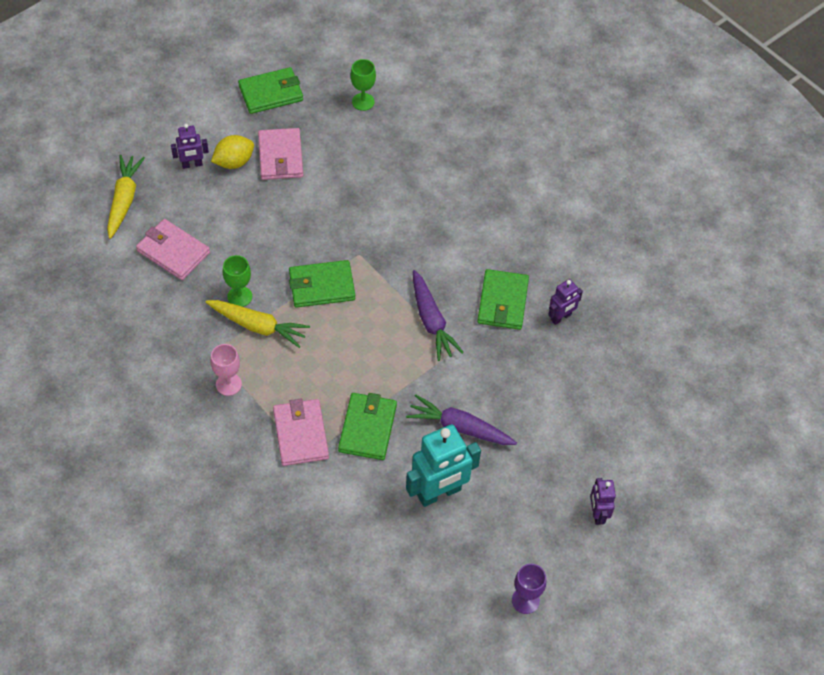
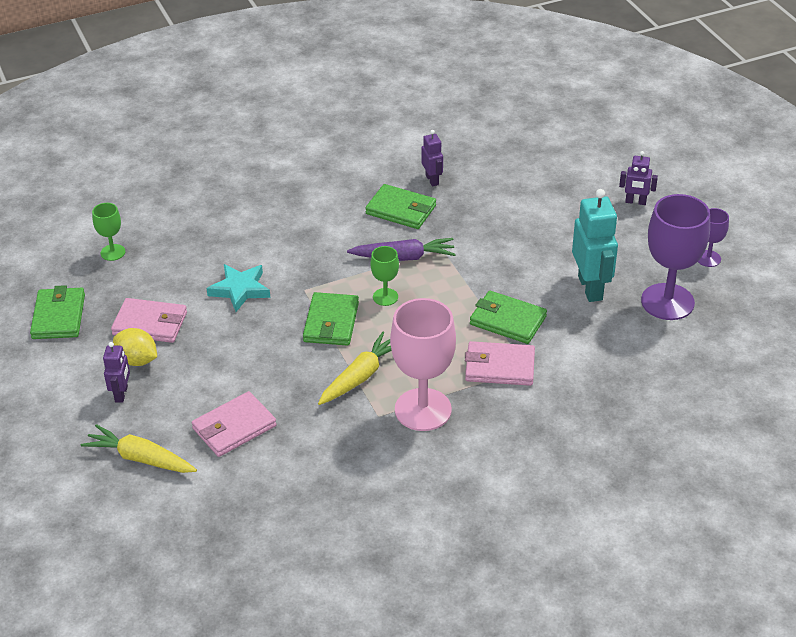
camera: 70 degrees left, 15 degrees down
(228, 384) = (423, 410): pink goblet -> pink goblet, size x2.05
(234, 162) = (137, 360): yellow lemon -> yellow lemon turned 45 degrees counterclockwise
(239, 296) = (317, 384): green goblet -> green goblet (385, 297)
(343, 206) = (240, 290): none -> turquoise star
(440, 569) = (667, 302): none -> purple goblet
(460, 427) = (526, 262): purple carrot -> none

